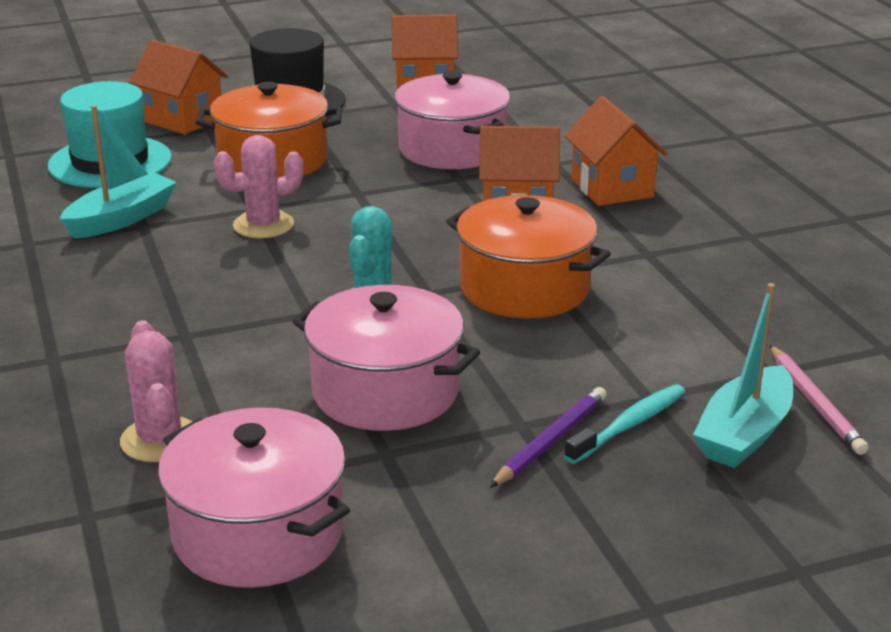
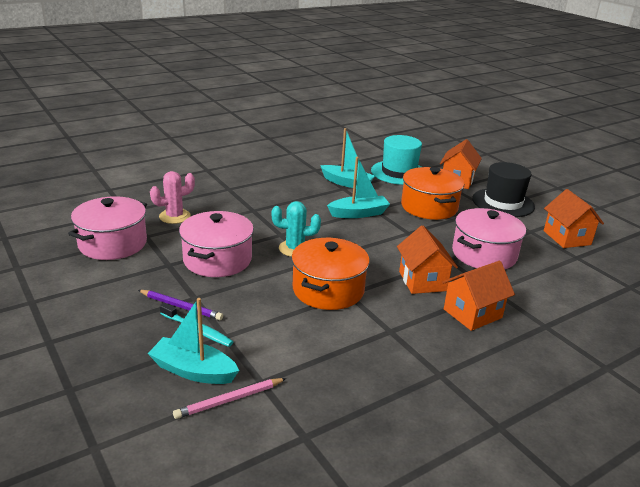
camera: 75 degrees right, 0 degrees up
(263, 225) = (359, 213): pink cactus -> turquoise boat

